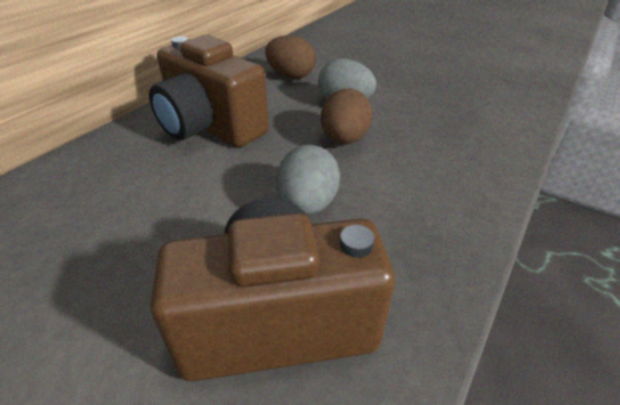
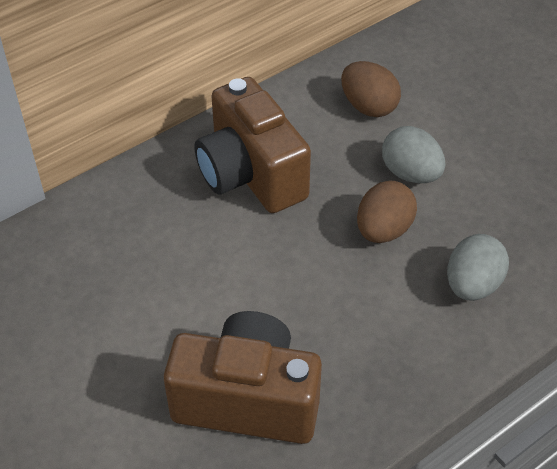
camera: 20 degrees right, 10 degrees up
(307, 204) = (311, 302): grey egg -> grey egg (472, 285)

